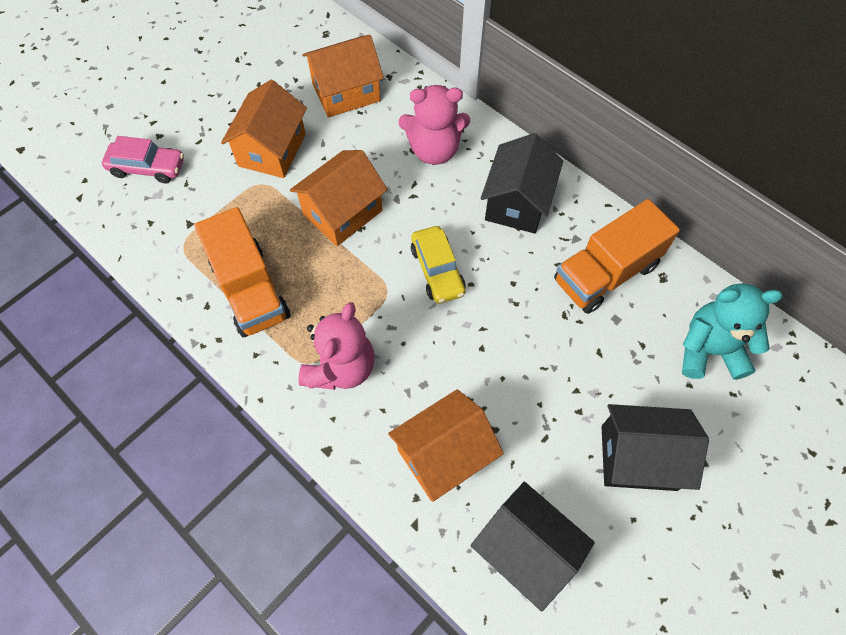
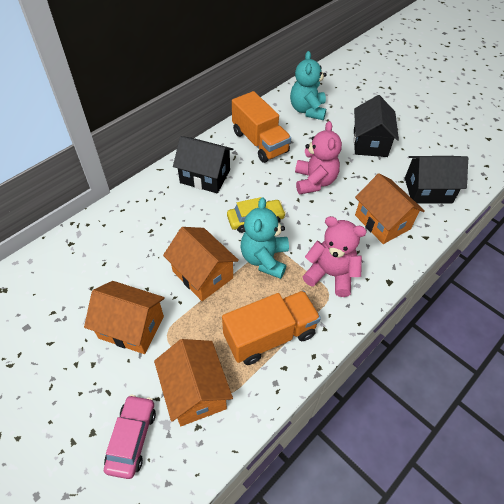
camera: 90 degrees left, 10 degrees down
(346, 92) = (80, 273): orange house -> orange house (195, 391)
(368, 283) = (264, 259): none -> turquoise teddy bear
(434, 150) = (152, 217): pink teddy bear -> pink teddy bear (314, 181)
(525, 550) = (428, 190): black house -> black house turned 45 degrees clockwise

